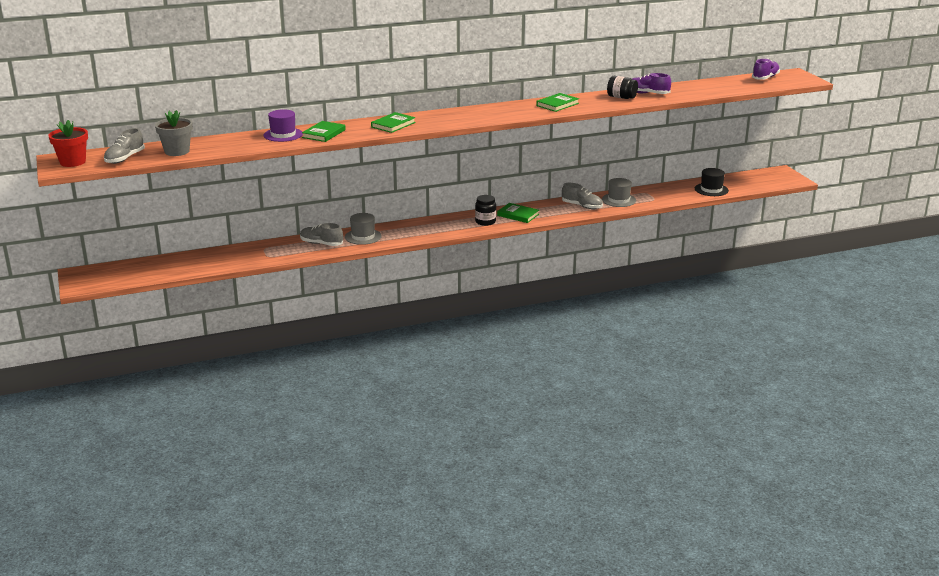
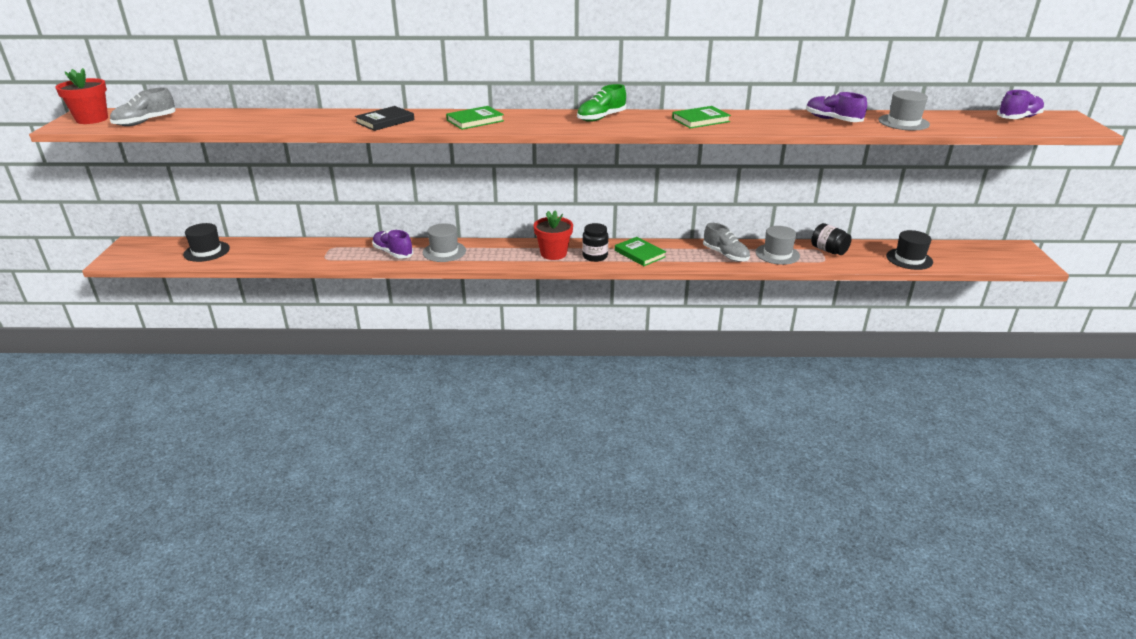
camera: 20 degrees right, 5 degrees up
(156, 267) = (206, 251): none -> black hat
(177, 151) = (207, 121): grey flower pot -> none
(283, 135) = (340, 117): purple hat -> none
(321, 244) = (393, 253): grey shoe -> purple shoe
(324, 134) = (385, 121): green book -> black book
(452, 225) = (553, 253): none -> red flower pot
(485, 111) = (601, 118): none -> green shoe
(621, 97) = (793, 121): black jar -> black jar (828, 250)
(694, 90) = (903, 122): none -> grey hat

